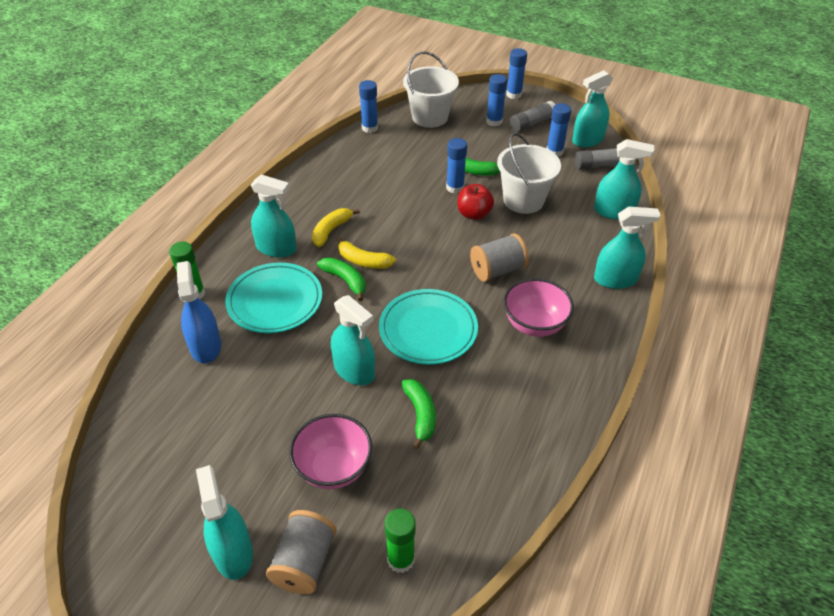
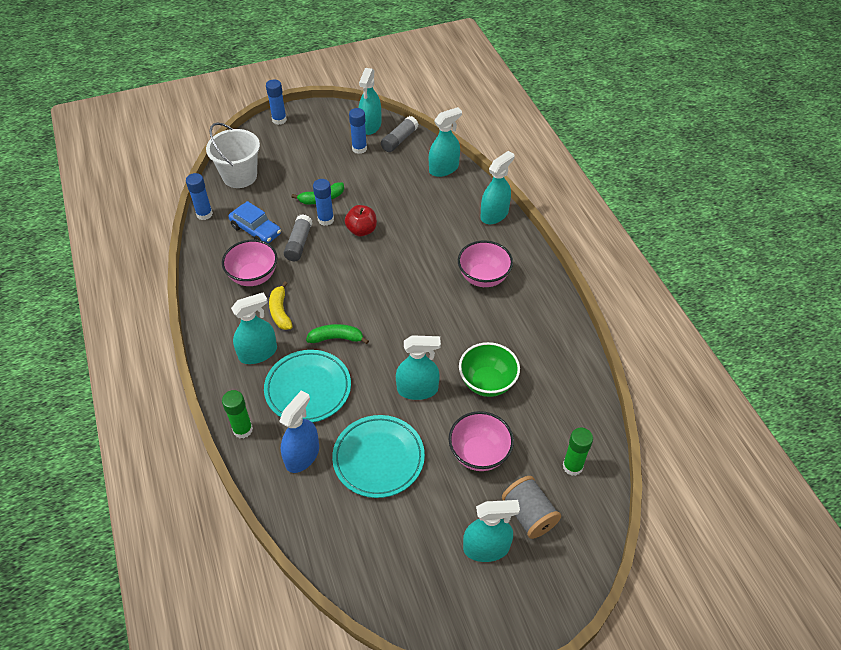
camera: 45 degrees left, 5 degrees up
(205, 346) = (302, 455): blue spray bottle -> blue spray bottle turned 90 degrees clockwise
(233, 552) = (486, 548): turquoise spray bottle -> turquoise spray bottle turned 150 degrees clockwise
(346, 192) = (253, 276): none -> pink bowl
(363, 261) = (331, 316): yellow banana -> none
(391, 162) = (256, 230): none -> blue car
(420, 415) = (487, 382): green banana -> green bowl
(428, 330) = (429, 329): turquoise plate -> turquoise plate (378, 458)
(494, 121) = (291, 150): blue glue stick -> none
(497, 270) = (422, 258): grey spool -> none
(523, 200) = (381, 198): white bucket -> none
(532, 123) = (319, 135): grey glue stick -> grey glue stick (299, 243)

